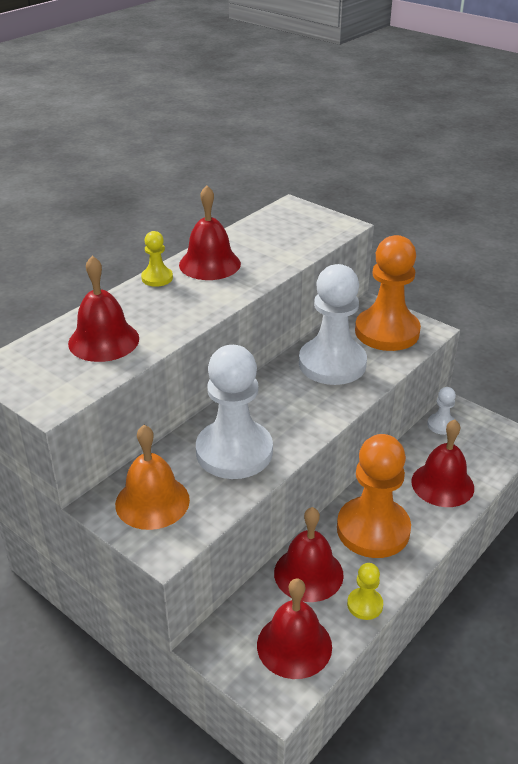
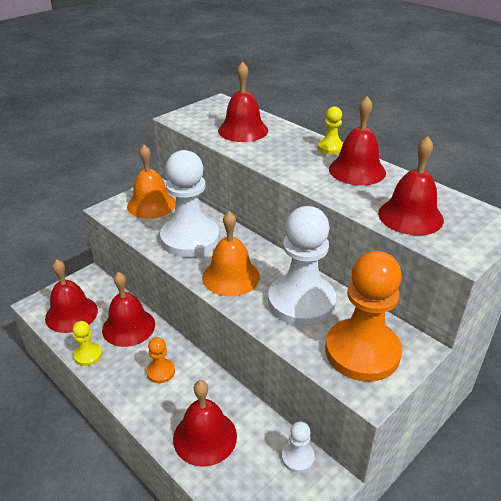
camera: 95 degrees right, 0 degrees up
(292, 242) = (410, 216): none -> red bell
(303, 412) = (231, 276): none -> orange bell
(373, 529) = (160, 372): orange pawn -> orange pawn, size x0.45

